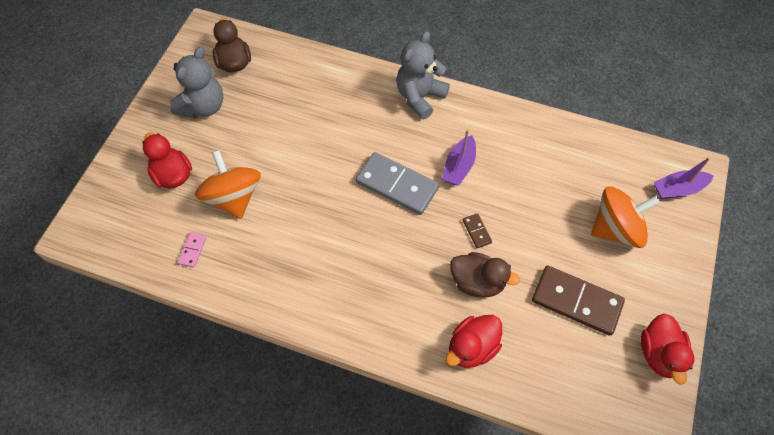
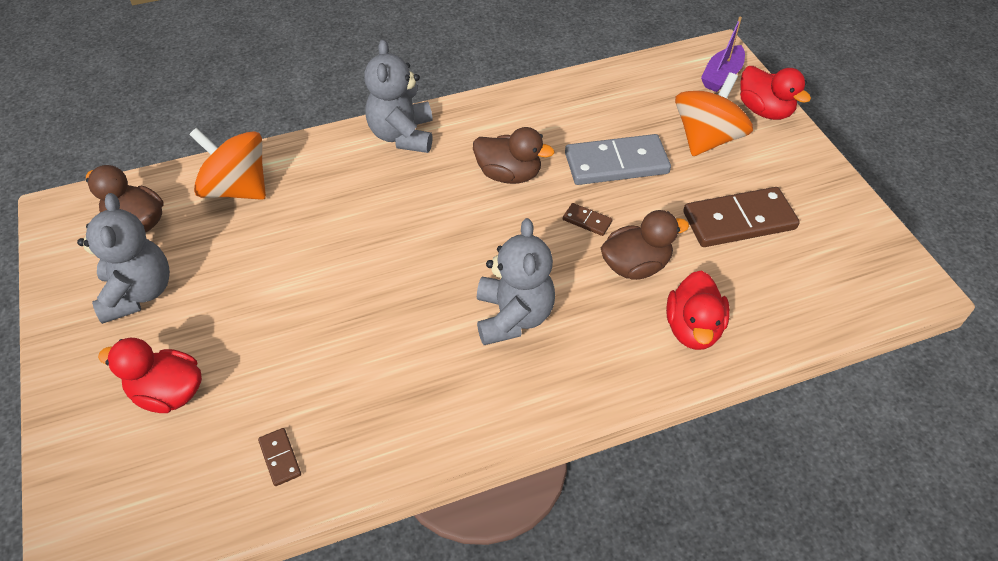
camera: 40 degrees left, 10 degrees down
(192, 250) = (280, 458): pink domino -> brown domino
(233, 197) = (278, 364): orange spinning top -> orange spinning top (237, 188)
(375, 260) = (513, 316): none -> grey teddy bear
(397, 185) = (462, 230): grey domino -> grey domino (616, 163)
(459, 167) = (509, 174): purple boat -> brown duck
(659, 354) = (848, 216): red duck -> red duck (764, 110)

